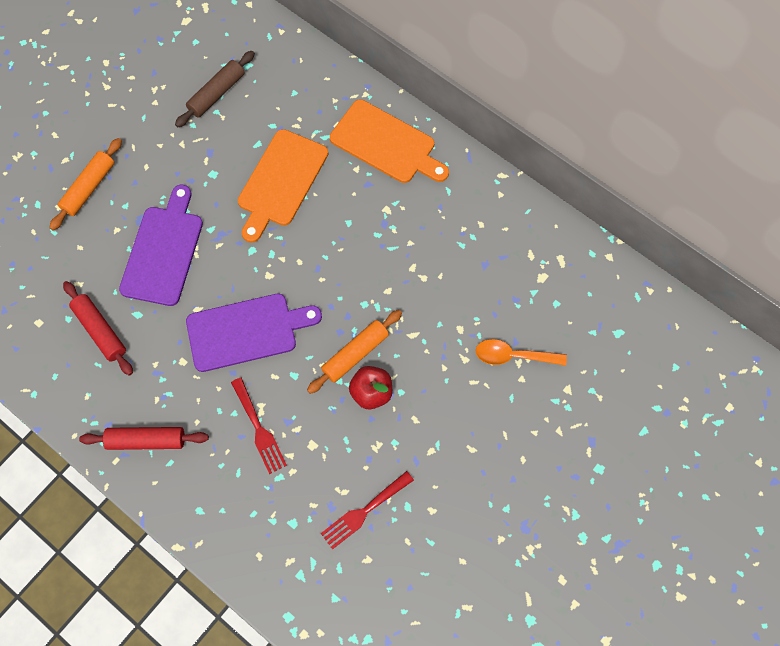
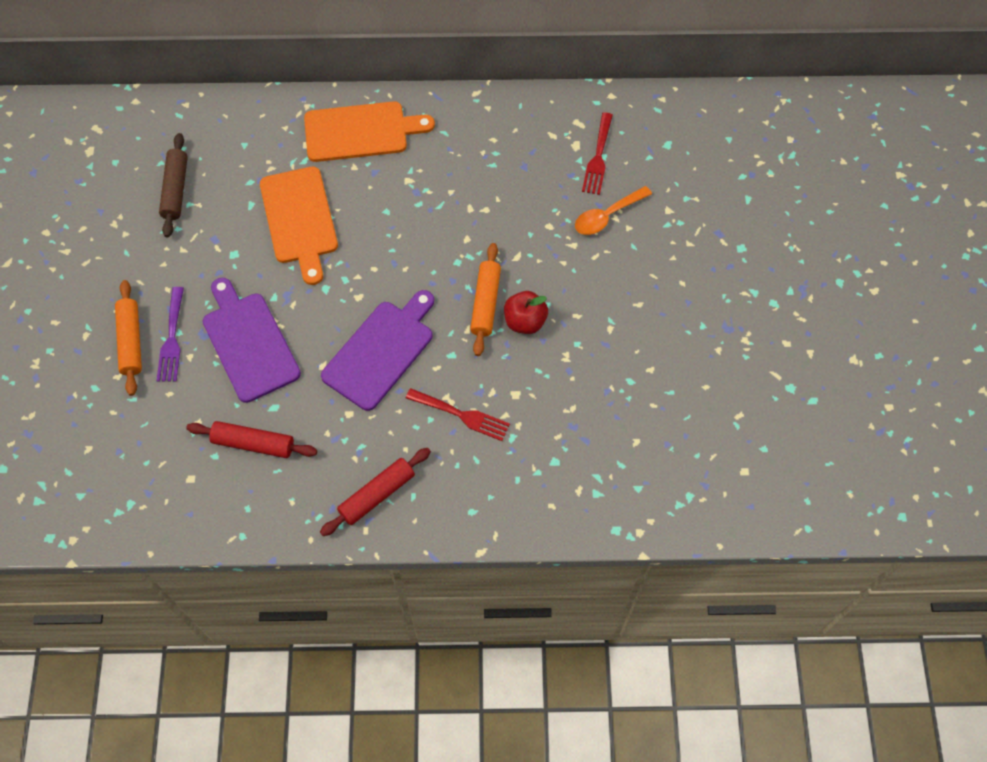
camera: 40 degrees left, 5 degrees down
(116, 207) = (172, 339): none -> purple fork
(364, 511) = (601, 410): red fork -> red fork (598, 157)

